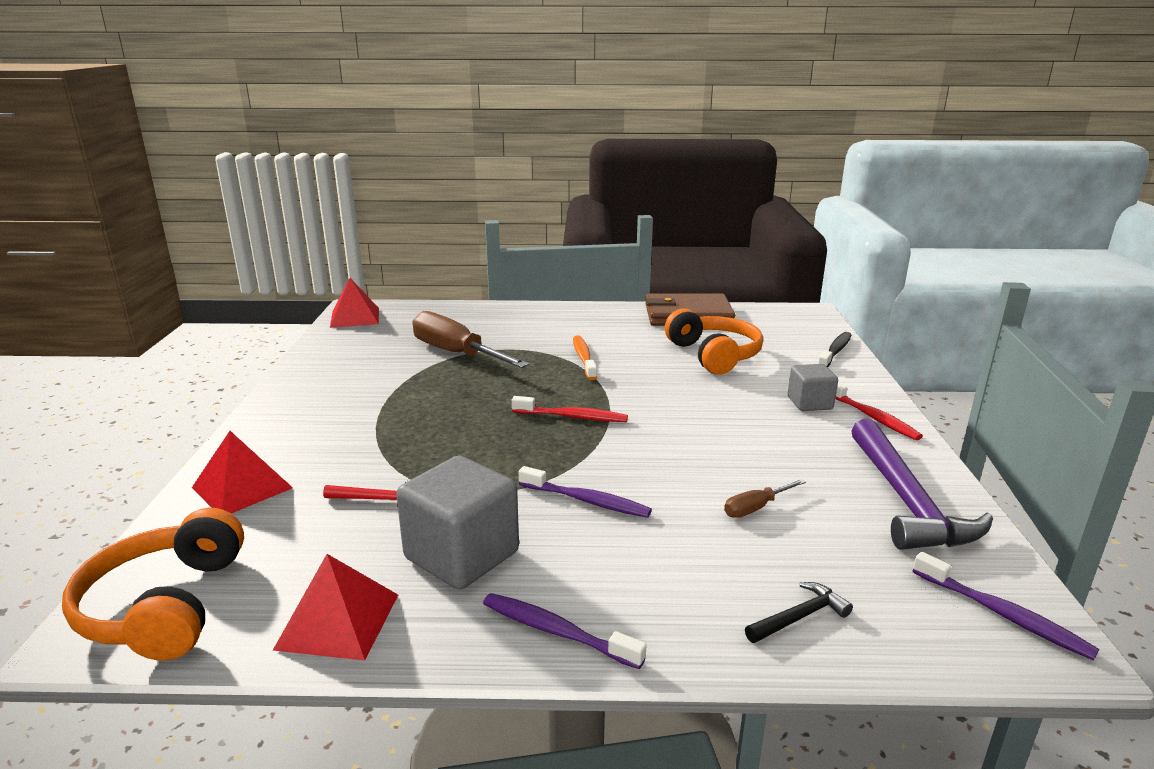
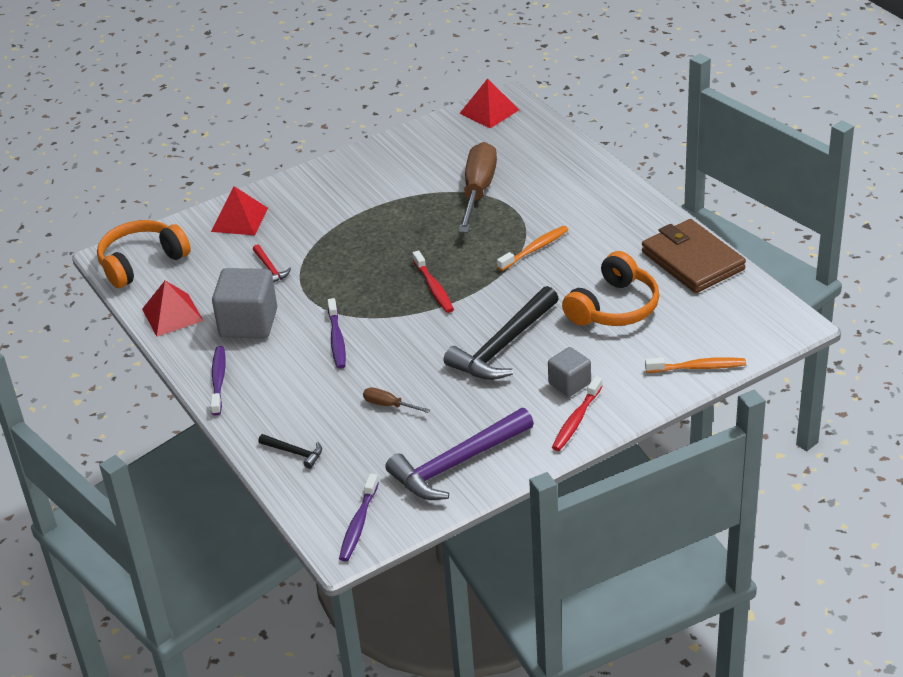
camera: 60 degrees right, 15 degrees up
(716, 414) = (503, 346): none -> black hammer
(835, 352) = (698, 367): black toothbrush -> orange toothbrush

